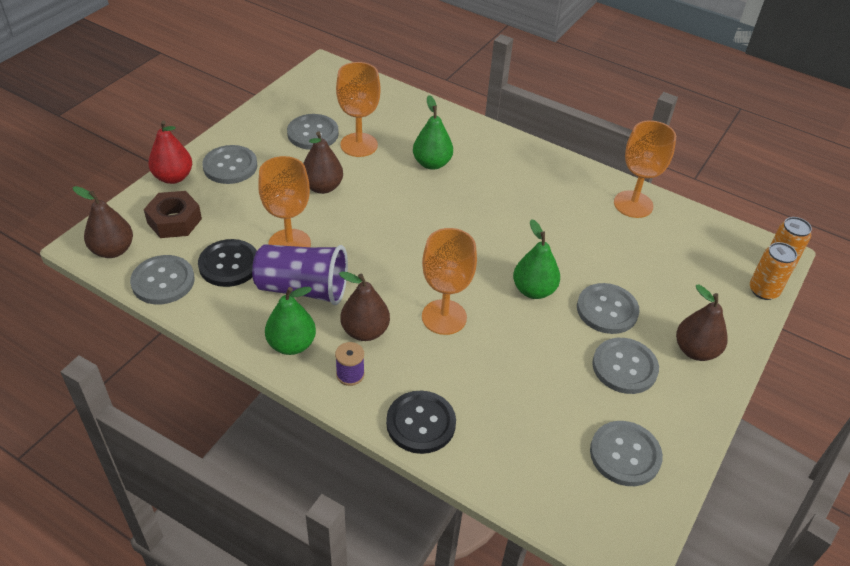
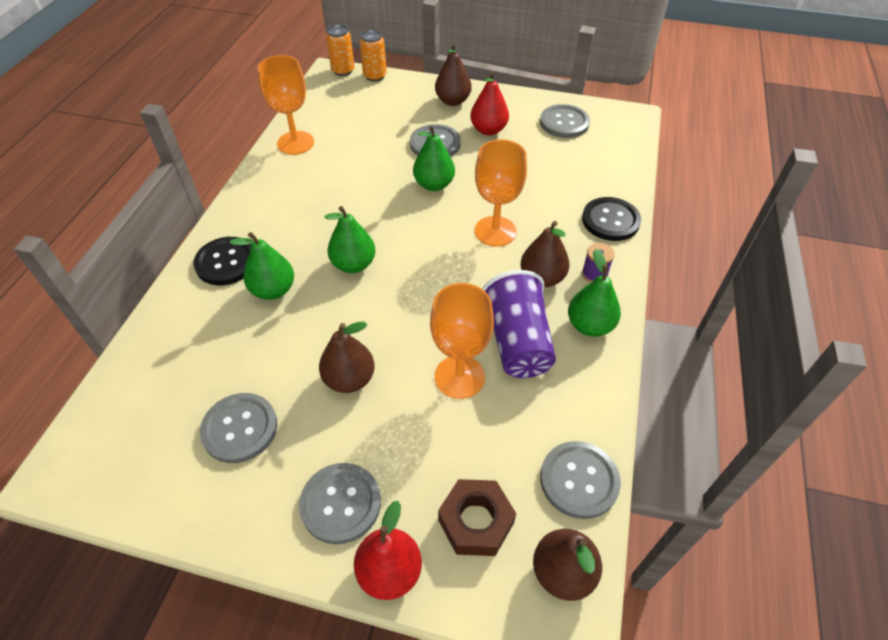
camera: 105 degrees left, 5 degrees up
(229, 264) = (518, 423): black button -> black button (226, 262)
(359, 145) = (254, 369): orange goblet -> none
(441, 211) = (353, 264): none -> green pear
(624, 367) = (488, 130): grey button -> red pear

